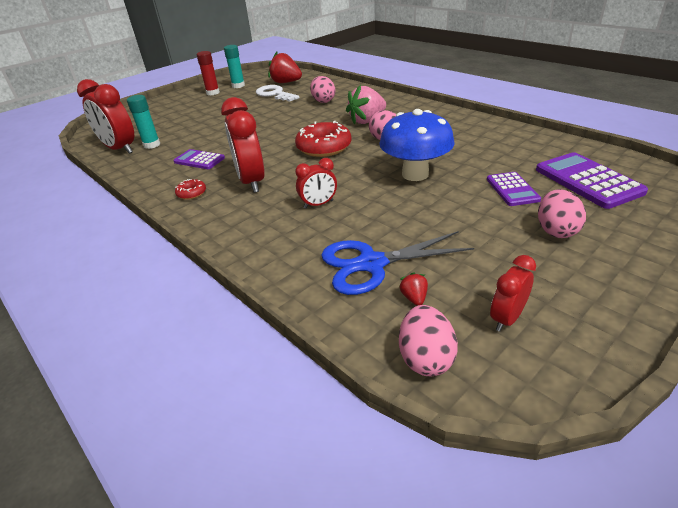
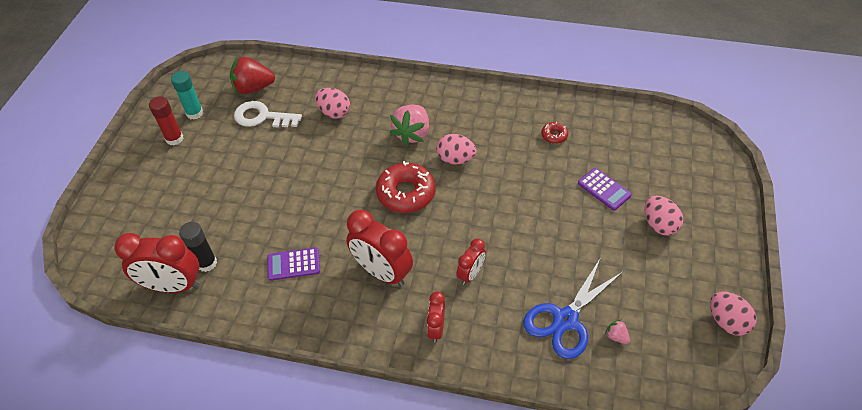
camera: 35 degrees left, 15 degrees up
(152, 145) = (207, 263): turquoise glue stick -> black glue stick
(191, 193) = (339, 314): red donut -> red donut (554, 135)
(414, 298) = (616, 336): red strawberry -> pink strawberry
(415, 174) = (518, 200): blue mushroom -> none
(425, 358) = (657, 381): pink egg -> pink egg (726, 321)
(506, 318) = (679, 324): red clock -> red clock (436, 328)
(588, 181) = (648, 156): purple calculator -> none

